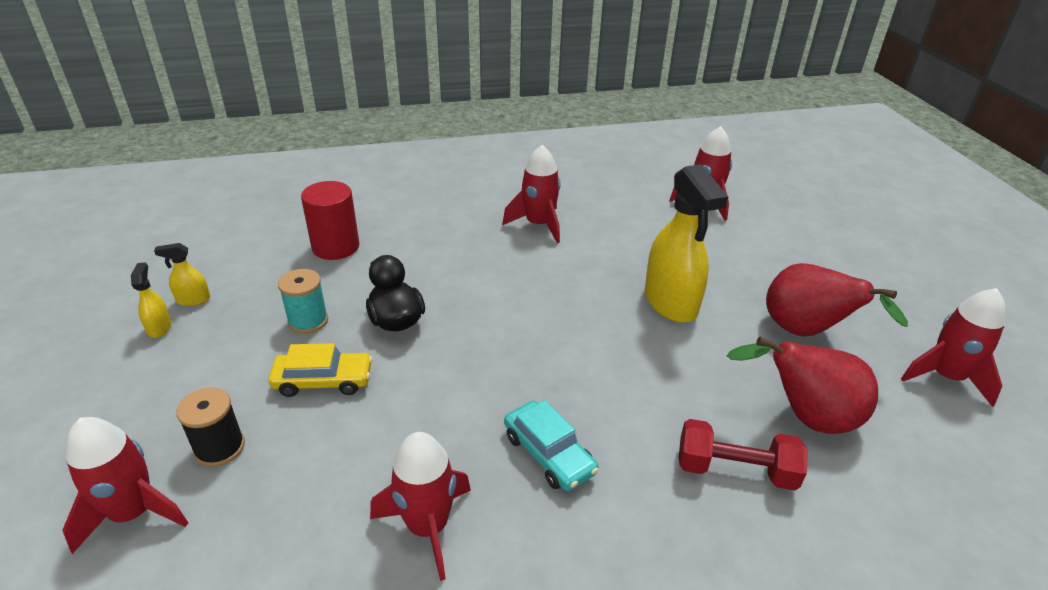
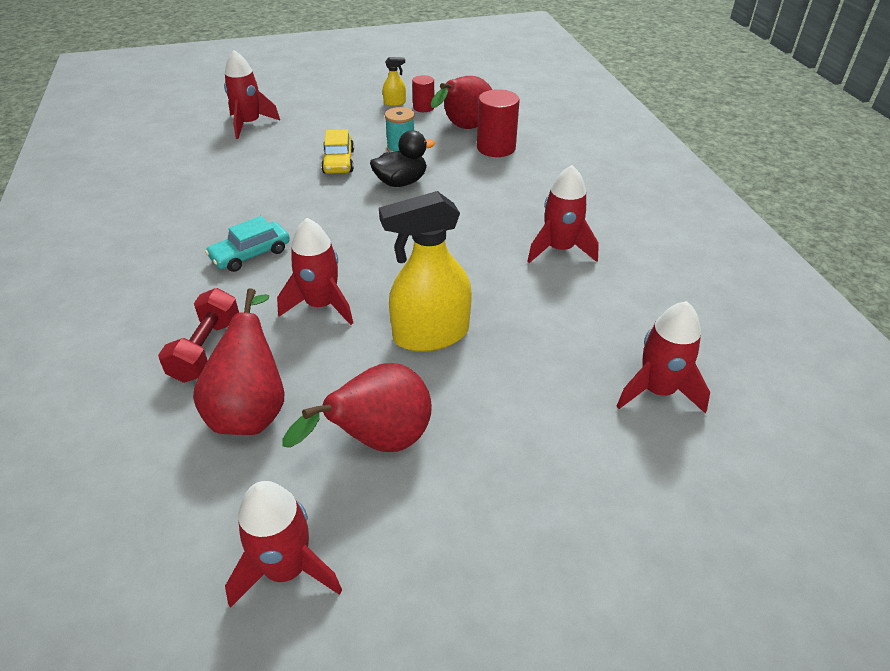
camera: 90 degrees right, 5 degrees up
(193, 300) = (423, 107): yellow spray bottle -> red cylinder
(220, 448) = (288, 138): black spool -> none
(275, 267) = (464, 128): none -> red pear
(427, 526) = (208, 209): red rocket -> red rocket (321, 305)

